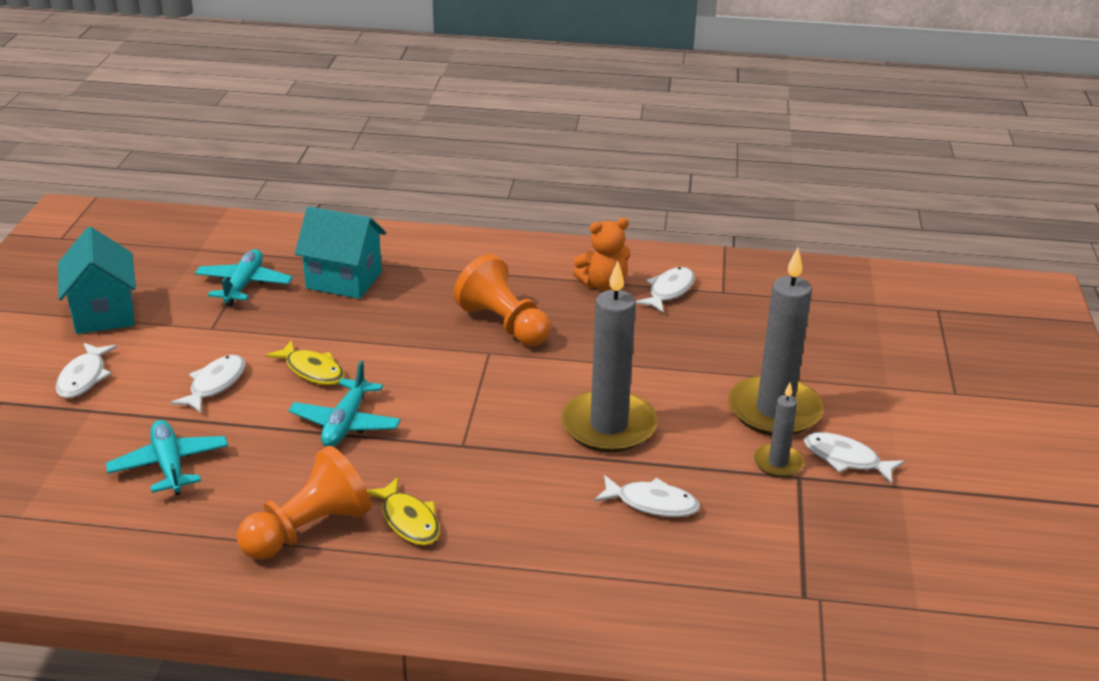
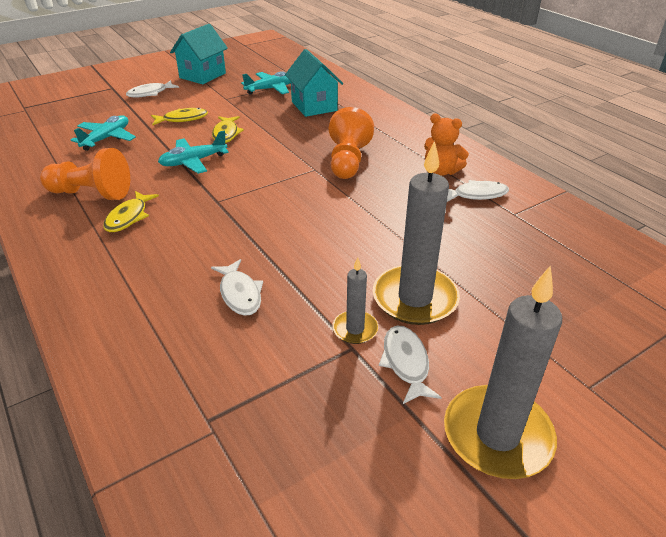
camera: 50 degrees right, 5 degrees up
(215, 384) = (182, 119): white fish -> yellow fish
(608, 426) = (300, 239): grey candle -> grey candle (497, 435)

